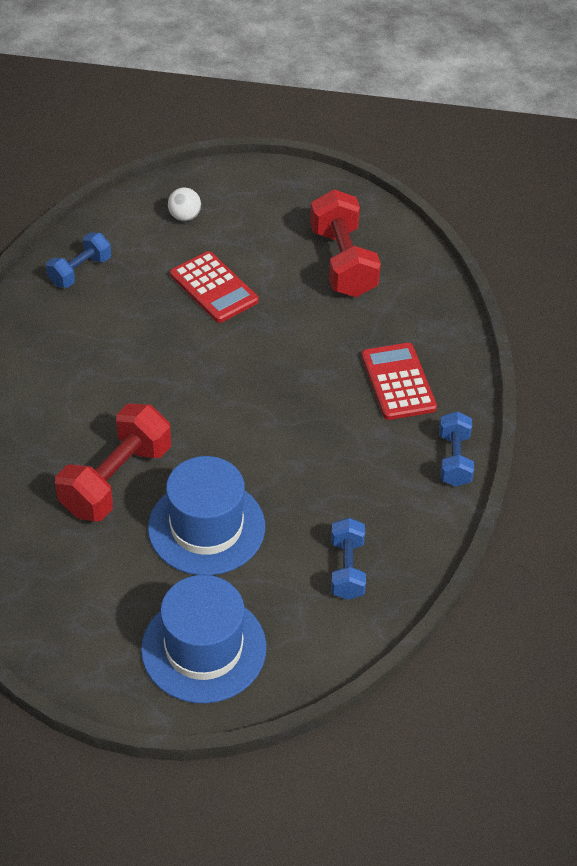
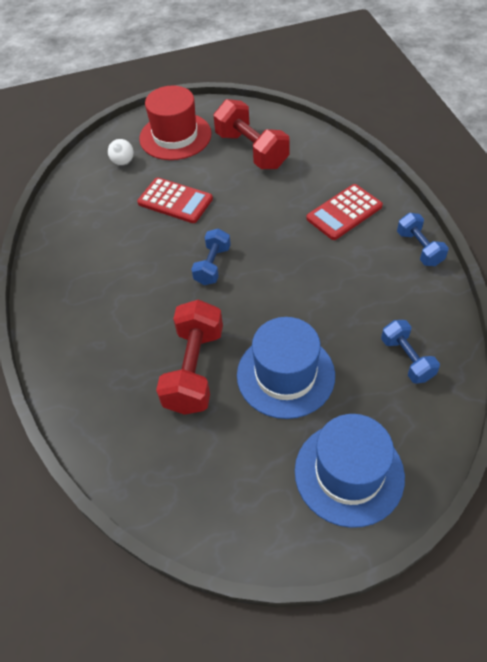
camera: 20 degrees left, 5 degrees up
(80, 271) = (70, 228): blue dumbbell -> blue dumbbell (212, 265)
(265, 208) = (175, 136): none -> red hat
(398, 382) = (344, 212): red calculator -> red calculator turned 90 degrees counterclockwise

